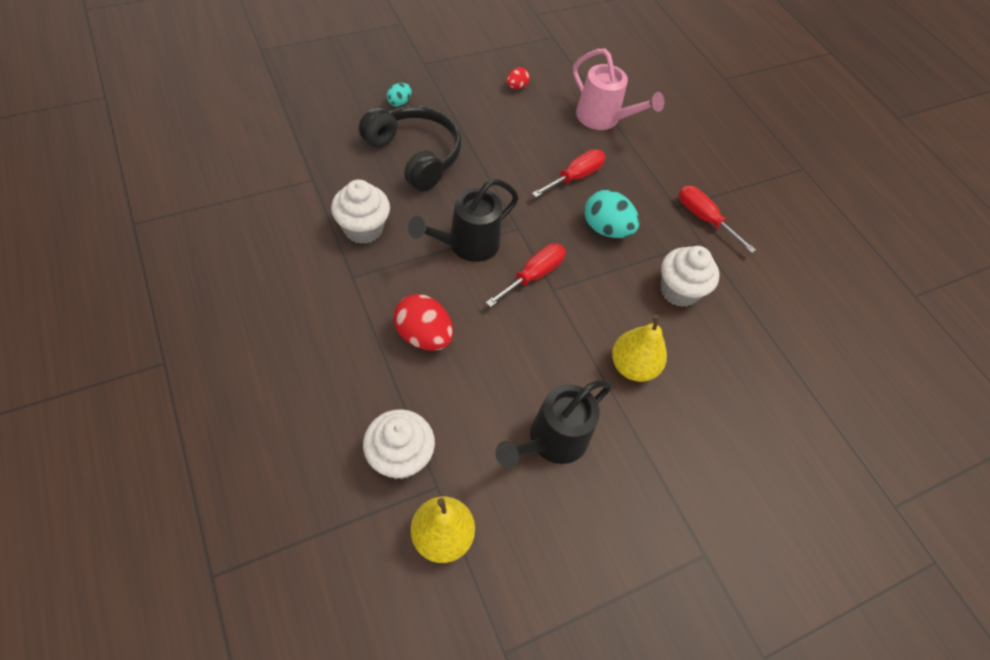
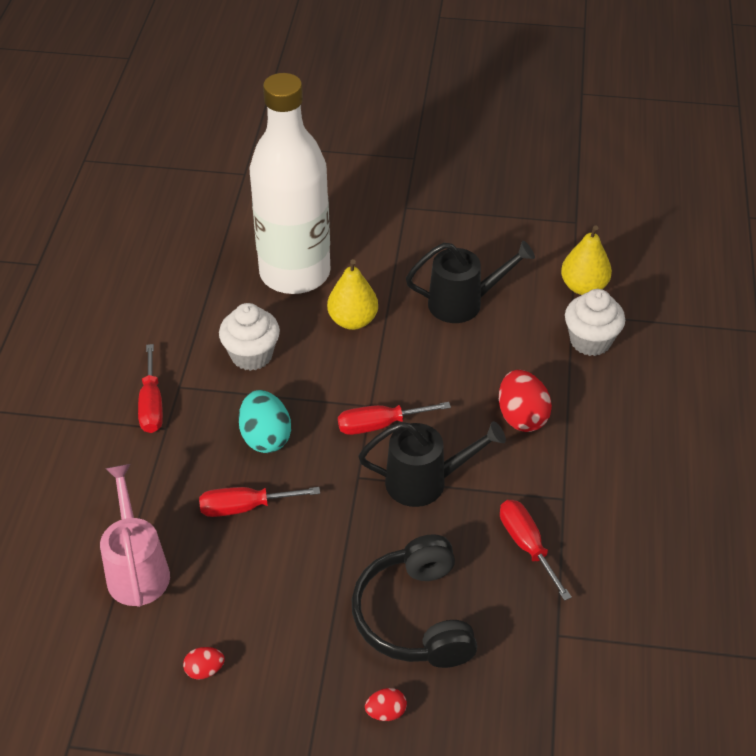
camera: 140 degrees left, 10 degrees down
(363, 229) = (527, 545): white cupcake -> red screwdriver
(399, 102) = (386, 712): turquoise egg -> red egg
(725, 394) = (295, 273): none -> white bottle

